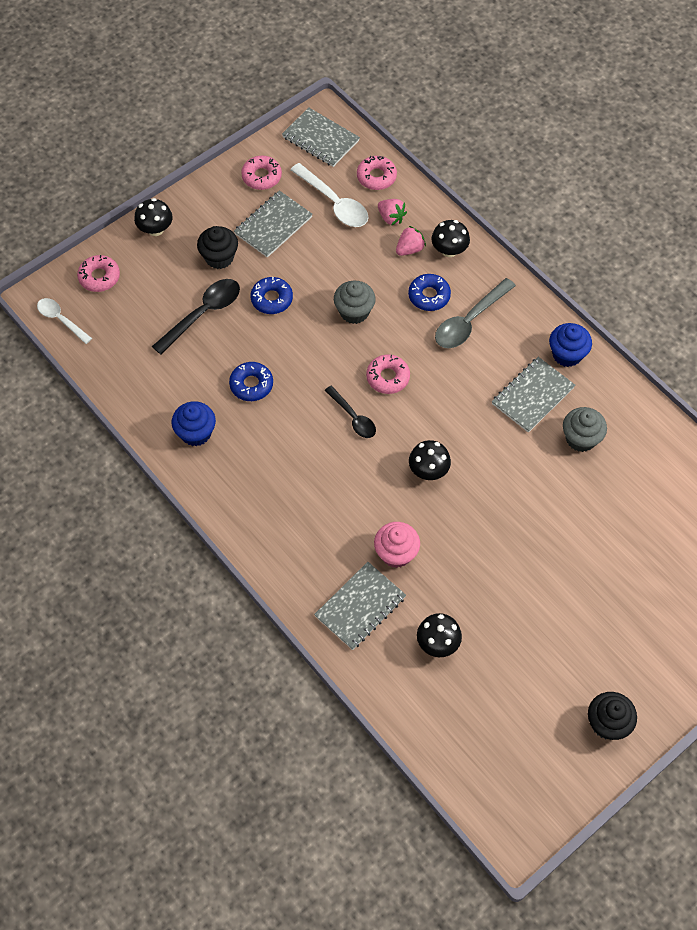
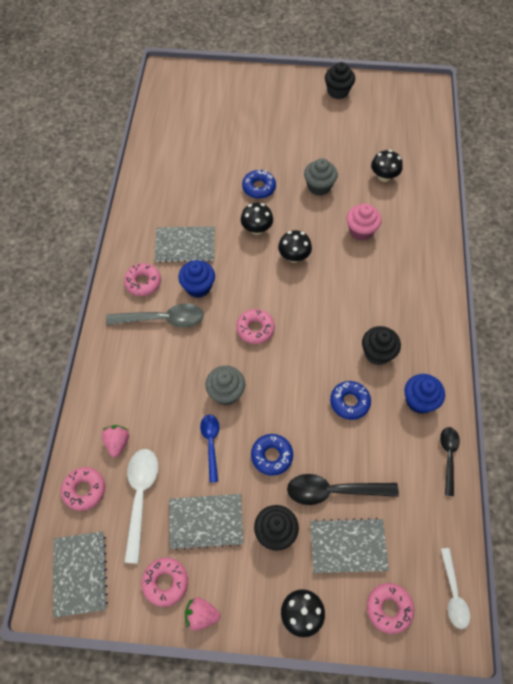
camera: 135 degrees left, 0 degrees up
(266, 444) = (377, 353): none -> black cupcake
(325, 271) = (211, 444): none -> blue spoon
(353, 417) = (304, 323): black spoon -> black spoon (448, 456)
(360, 607) = (409, 222): grey notebook -> grey notebook (348, 546)
(410, 249) = (136, 405): pink strawberry -> pink strawberry (201, 615)
(429, 296) = (165, 359): blue donut -> blue donut (259, 187)
(449, 250) = (112, 379): black mushroom -> black mushroom (256, 229)
(524, 335) = (143, 282): none -> pink donut
(567, 354) = (135, 250): blue cupcake -> blue cupcake (198, 287)
(581, 438) = (190, 203): grey cupcake -> grey cupcake (319, 186)

